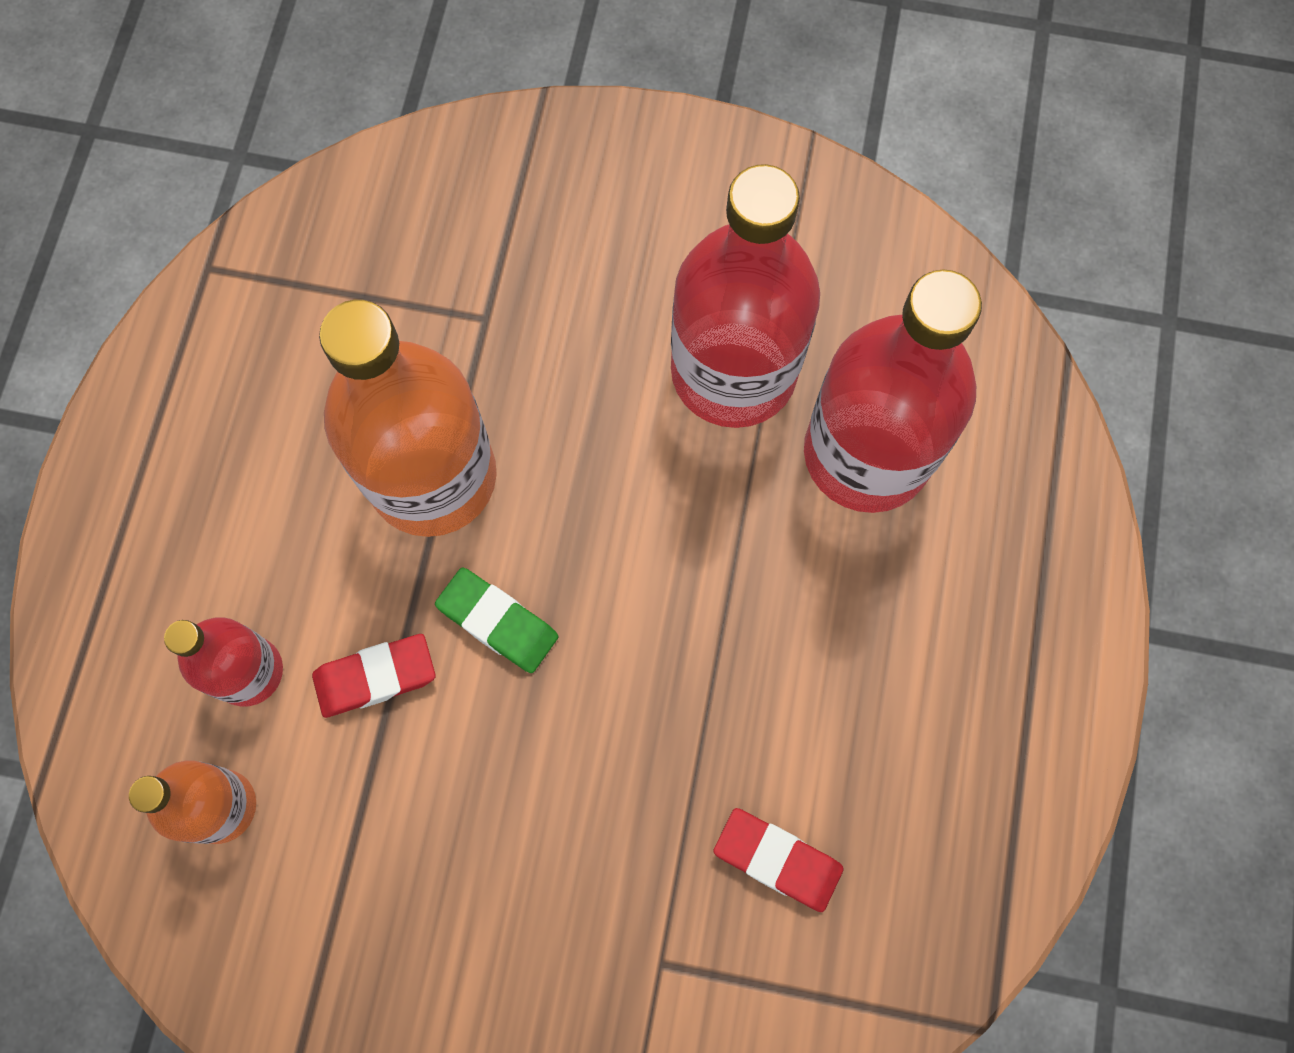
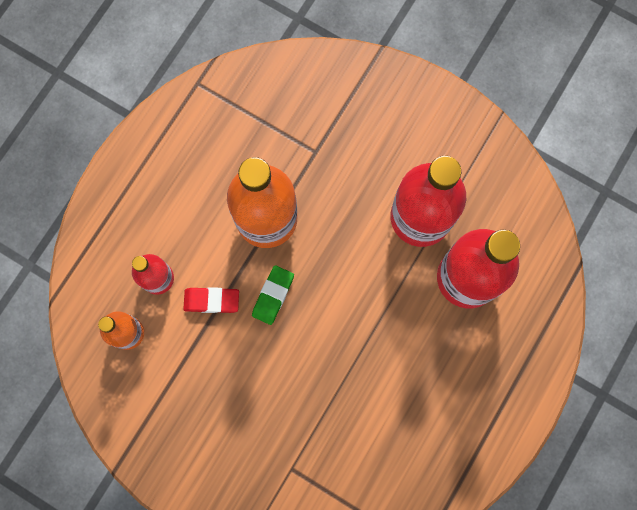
camera: 20 degrees right, 5 degrees up
(498, 622) = (273, 295): green eraser -> green eraser turned 60 degrees clockwise
(777, 860) = (357, 444): red eraser -> none

